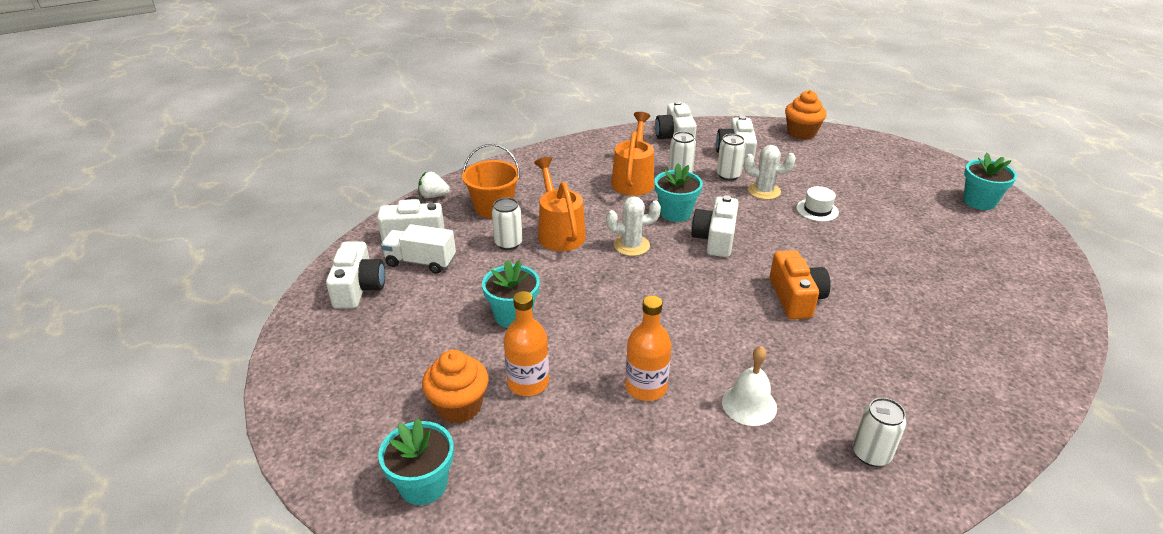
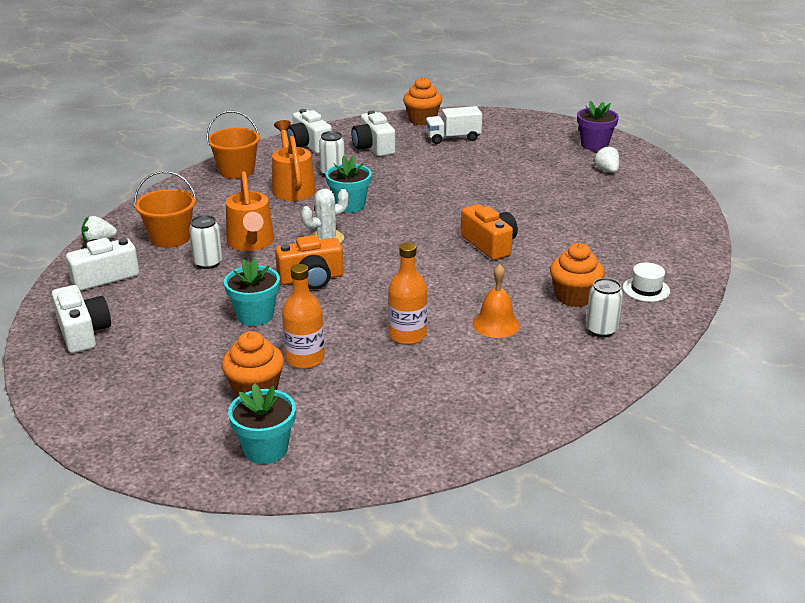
camera: 25 degrees left, 5 degrees down
(421, 262) = (130, 297): white truck -> white truck (453, 138)
(559, 232) = (251, 243): orange watering can -> orange watering can turned 150 degrees counterclockwise
(590, 288) = (311, 279): none -> orange camera
(593, 151) = (236, 171): none -> orange bucket
(715, 239) = (397, 217): white camera -> none
(728, 175) = (378, 166): white can -> none
(749, 404) = (496, 324): white bell -> orange bell
(764, 191) = (417, 172): white cactus -> none
(817, 210) = (470, 177): white hat -> white hat (646, 289)
(859, 396) = (574, 297): none -> orange cupcake
(979, 201) = (594, 145): turquoise flower pot -> purple flower pot
(979, 237) = (606, 170): none -> white strawberry

